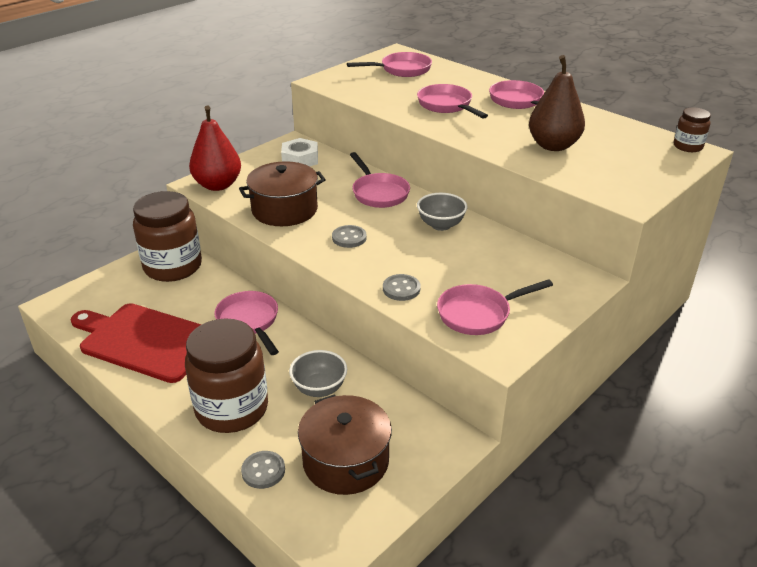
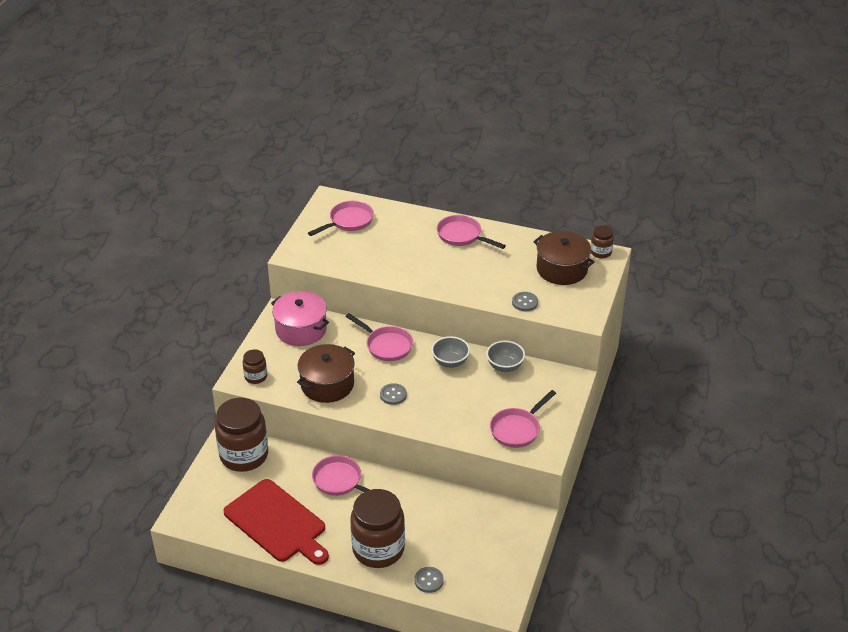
camera: 25 degrees left, 5 degrees up
(145, 341) = (277, 523): red cutting board -> red cutting board turned 135 degrees counterclockwise
(218, 185) = (256, 377): red pear -> brown jar
(300, 159) = (301, 329): white nut -> pink pot
(319, 388) = (425, 514): grey bowl -> grey bowl (505, 366)
(346, 461) = (474, 555): brown pot -> brown pot (561, 269)
(401, 289) = (457, 426): grey button -> grey button (525, 302)
(447, 105) = (411, 256): pink pan -> none
(553, 145) = (511, 278): brown pear -> none

